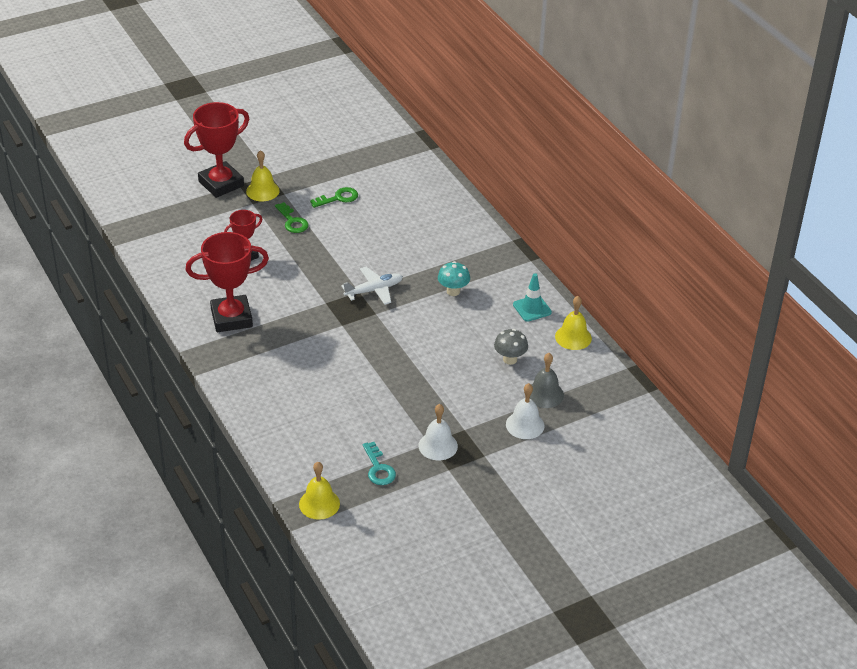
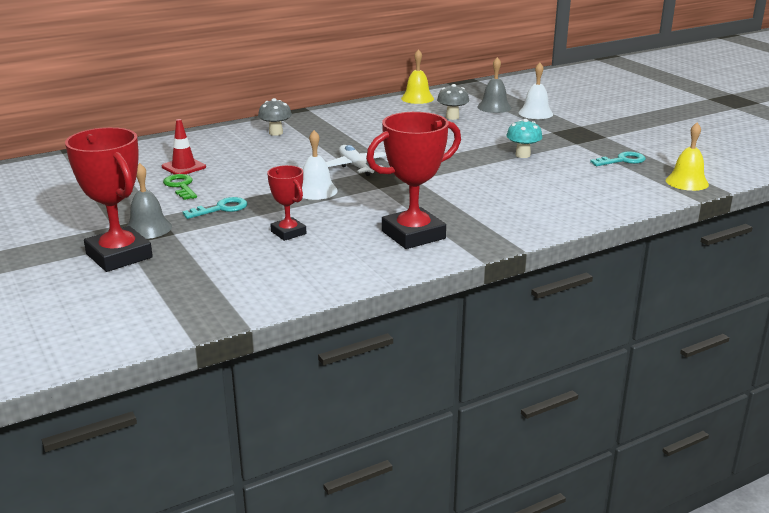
camera: 90 degrees left, 15 degrees down
(231, 318) = (413, 235): red trophy -> red trophy turned 75 degrees clockwise
(262, 191) = (148, 228): yellow bell -> grey bell
(292, 221) = (221, 209): green key -> turquoise key
(379, 196) = (183, 167): none -> red traffic cone
(438, 446) = (578, 140): white bell -> white bell (316, 191)
(453, 291) = (356, 136): turquoise mushroom -> turquoise mushroom (522, 155)
(462, 241) = (276, 133): none -> grey mushroom
(532, 308) = (380, 110): turquoise traffic cone -> none

